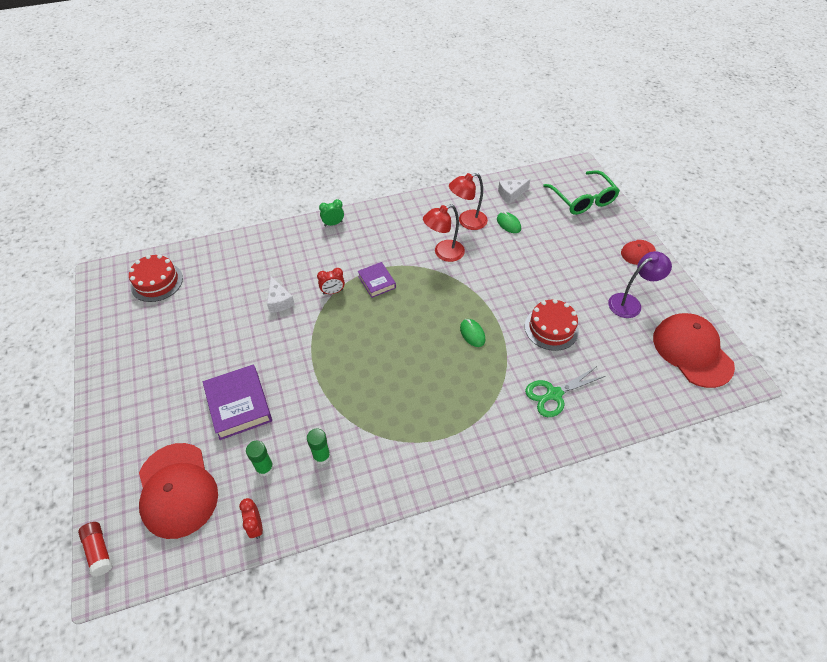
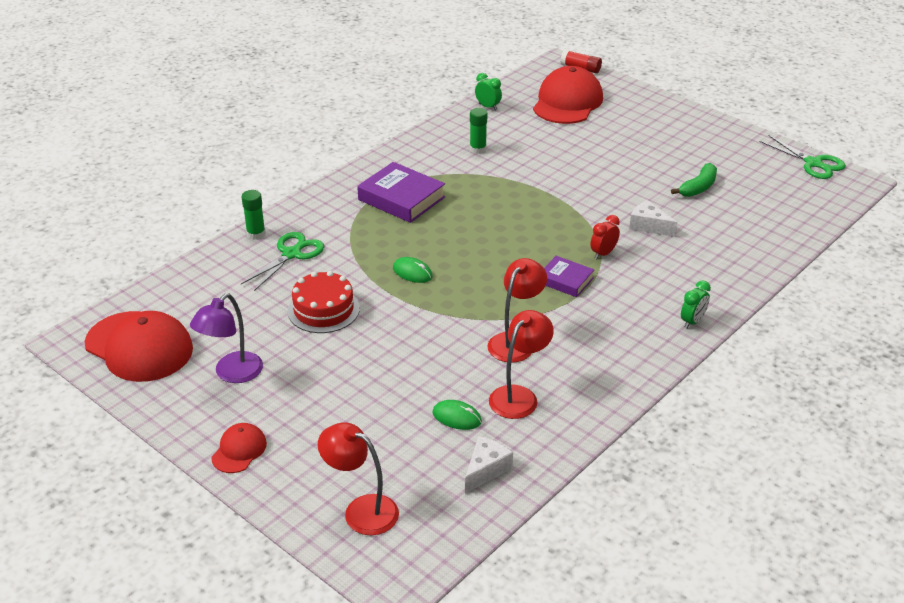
camera: 150 degrees right, 15 degrees down
(100, 303) = (814, 163): none -> green scissors
(157, 282) = (793, 196): red cake -> none
(177, 490) = (567, 102): red cap -> red cap turned 75 degrees clockwise
(205, 320) = (698, 187): none -> green banana
(239, 405) = (583, 151): purple book -> purple book (401, 198)
(256, 526) = (488, 107): red clock -> green clock
(264, 468) = (516, 130): green glue stick -> green glue stick (256, 234)
(583, 200) = (361, 510): green glasses -> red lamp

